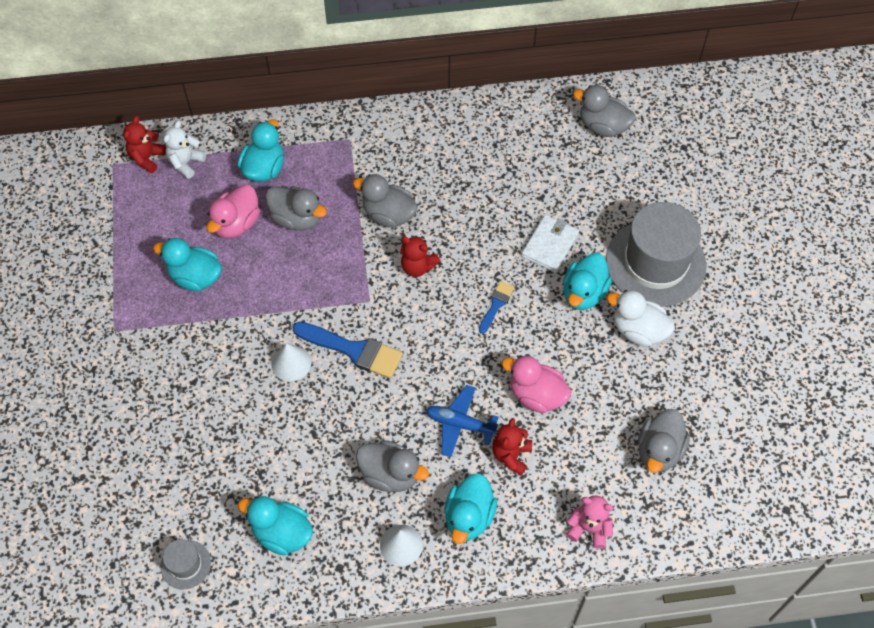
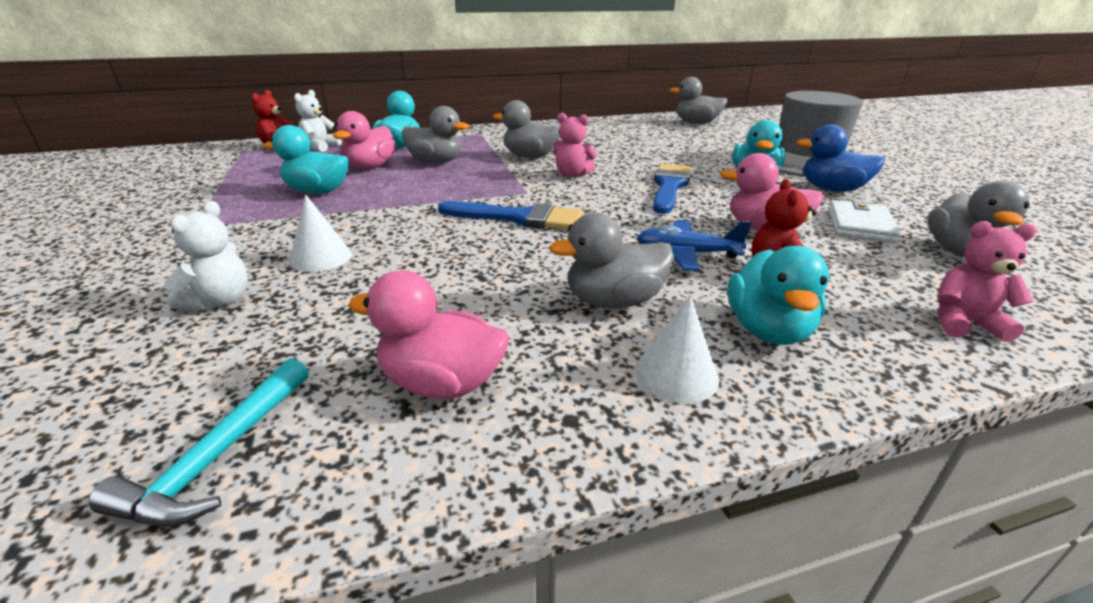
camera: 10 degrees left, 30 degrees down
(156, 439) = (220, 301): none -> white teddy bear
(185, 564) = (219, 455): grey hat -> turquoise hammer
(282, 533) = (442, 383): turquoise duck -> pink duck
(291, 363) = (439, 230): white cone -> white cone (321, 257)
(390, 474) = (614, 301): grey duck -> grey duck turned 150 degrees clockwise
(417, 266) = (572, 175): red teddy bear -> pink teddy bear
(496, 304) = (669, 186): blue brush -> blue brush, size x1.83
(550, 245) = (697, 160): white wallet -> white wallet (860, 225)
(638, 330) = (832, 189): white duck -> blue duck

